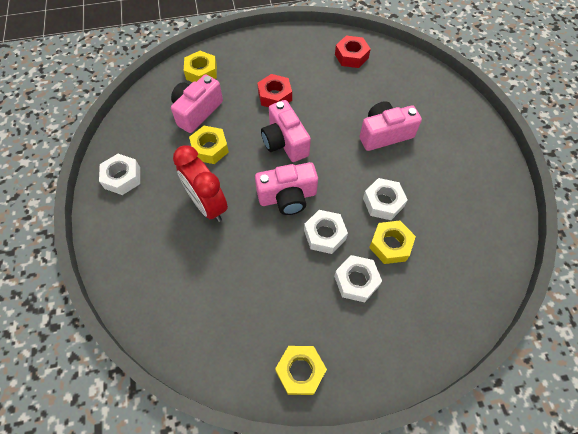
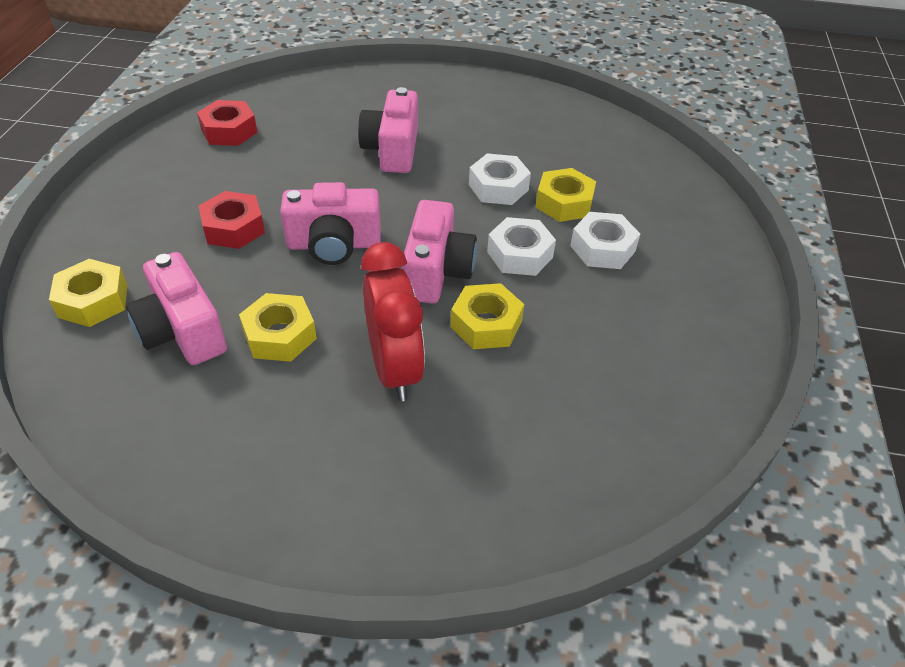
camera: 70 degrees left, 15 degrees down
(122, 178) = (252, 483): white nut -> none
(207, 205) = (394, 369): red clock -> red clock turned 90 degrees counterclockwise
(300, 371) = (713, 341): yellow nut -> yellow nut (486, 324)

